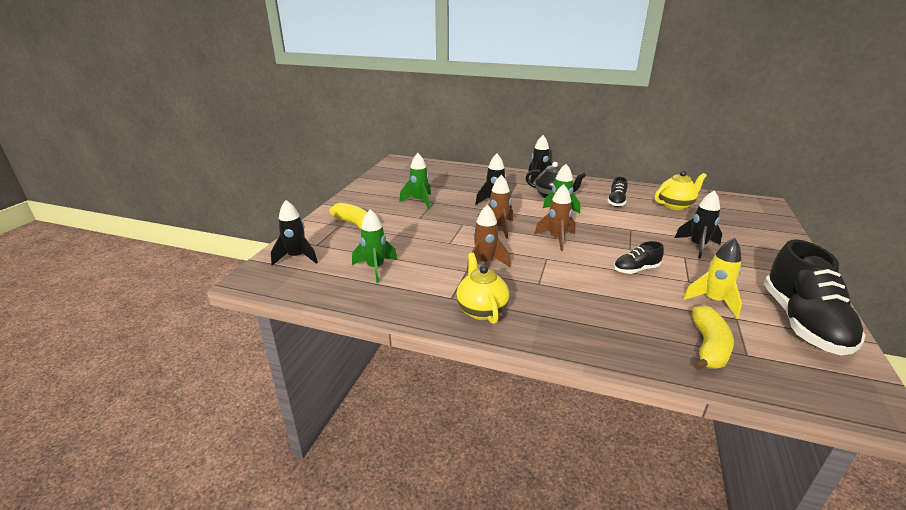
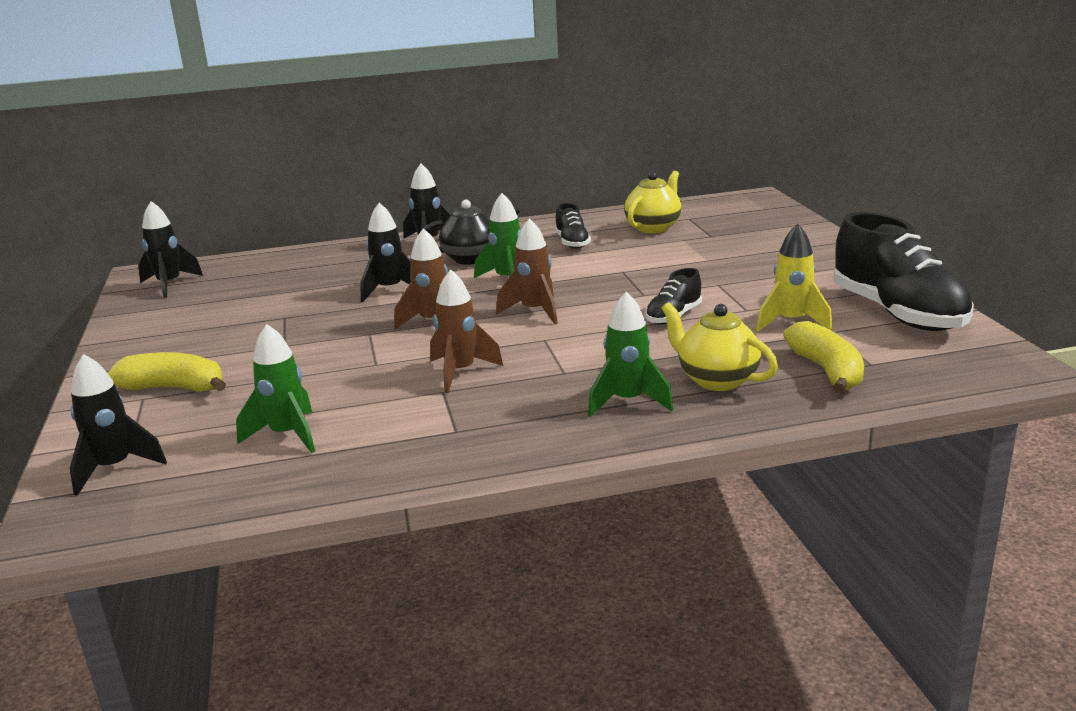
camera: 30 degrees left, 5 degrees down
(419, 201) = (257, 323): green rocket -> green rocket (628, 402)
(481, 310) = (516, 430): yellow teapot -> yellow teapot (716, 380)
(697, 246) = (722, 268): black rocket -> black rocket (169, 285)

